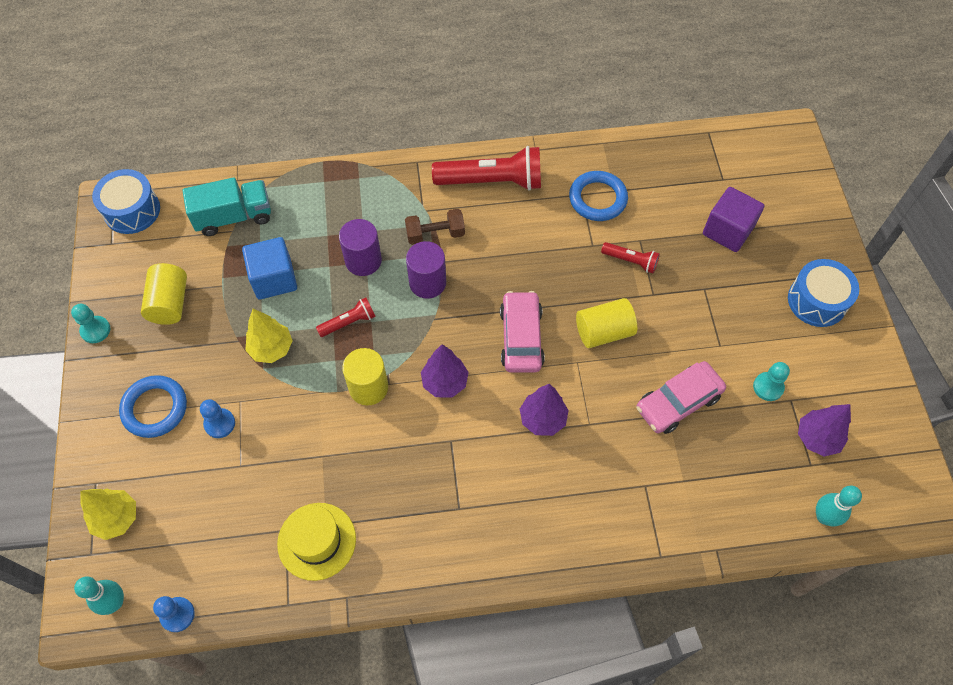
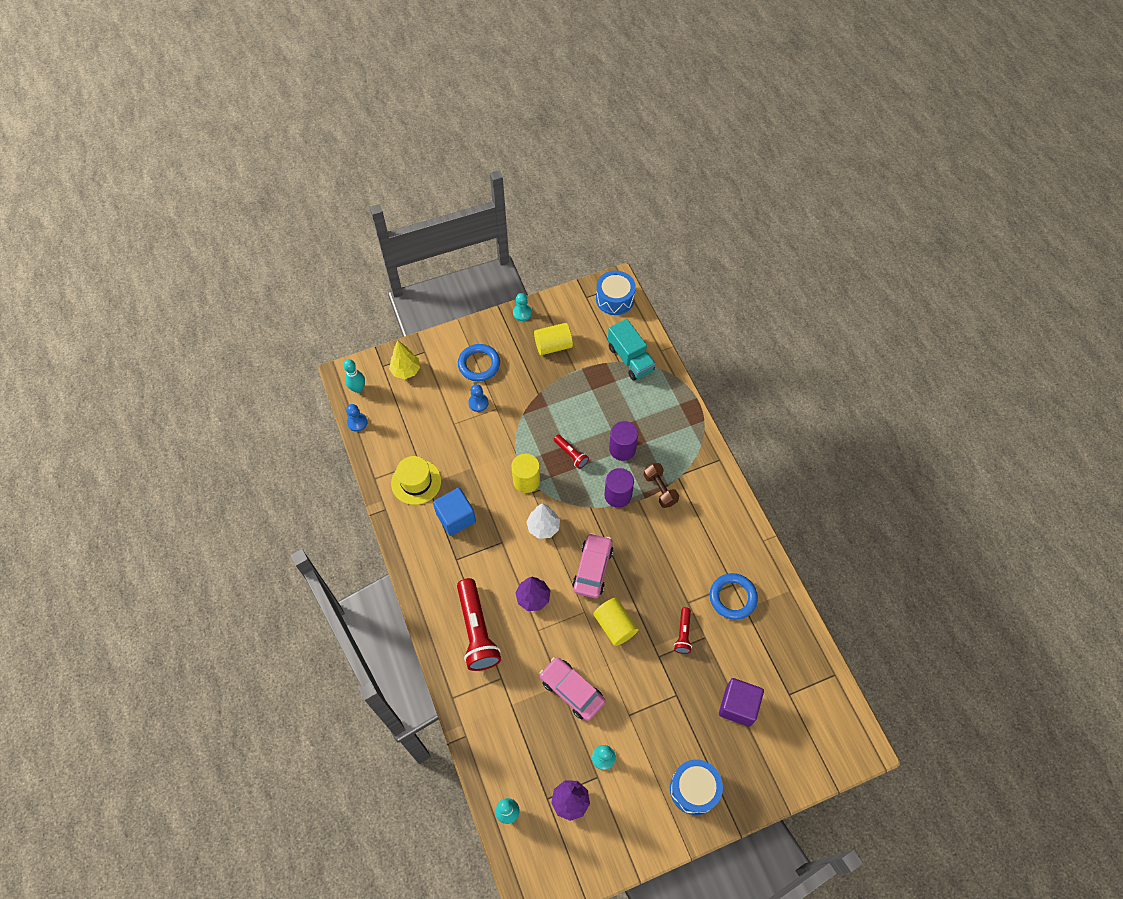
camera: 75 degrees right, 0 degrees up
(271, 349) = (538, 414): yellow tree -> none
(274, 279) = (590, 399): blue cube -> blue cube (456, 517)
(445, 382) = (543, 527): purple tree -> white tree
(492, 181) = (721, 516): red flashlight -> red flashlight (477, 630)
(521, 337) = (592, 569): pink car -> pink car turned 60 degrees counterclockwise

